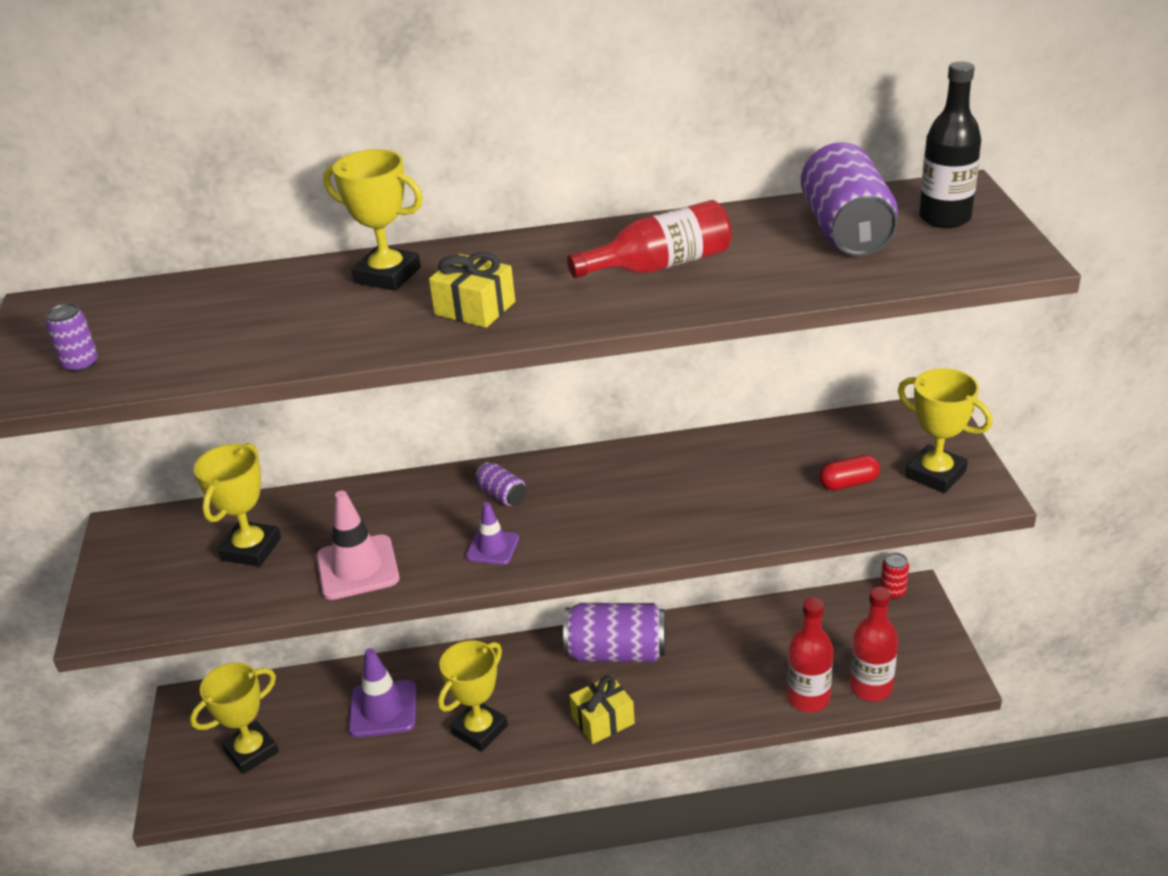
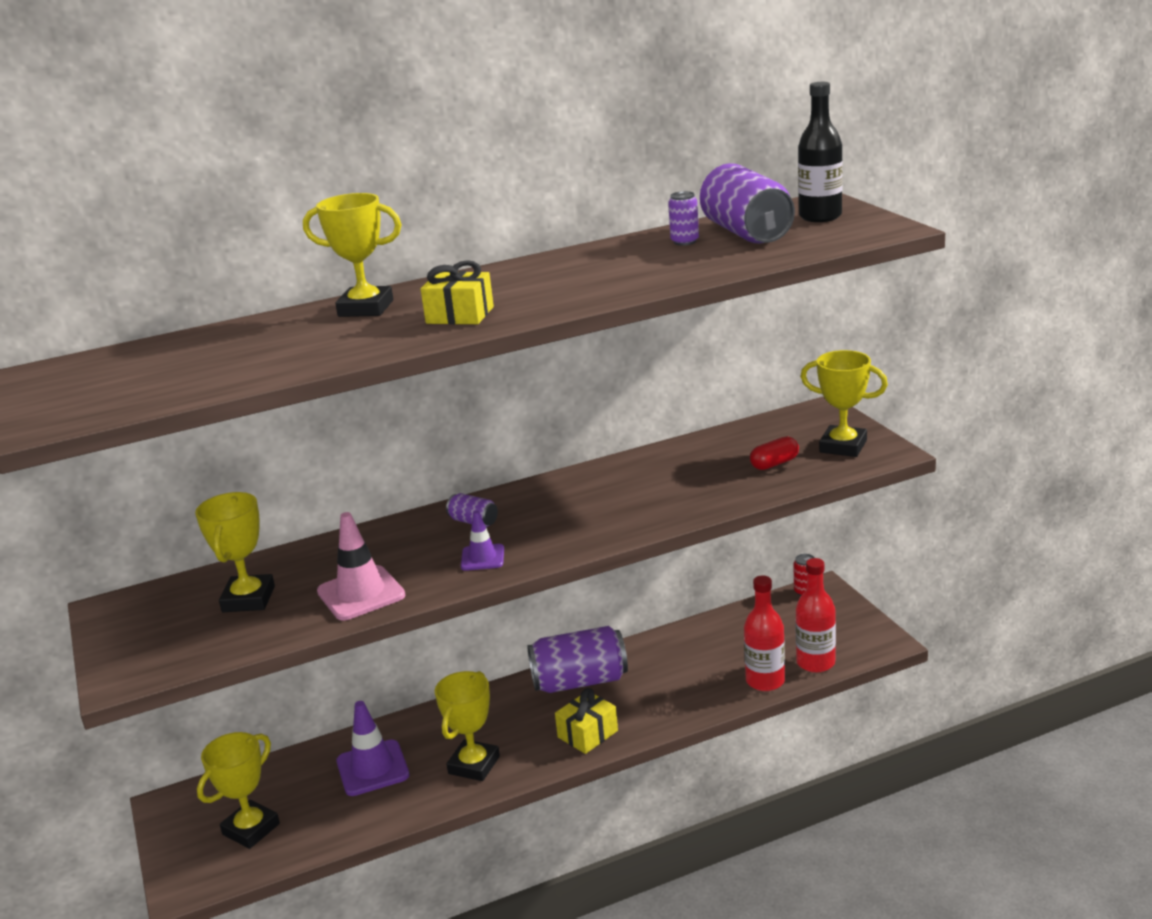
camera: 15 degrees left, 10 degrees down
(81, 364) = (105, 399): purple can -> purple can (684, 242)
(660, 265) = (605, 271): red bottle -> none

